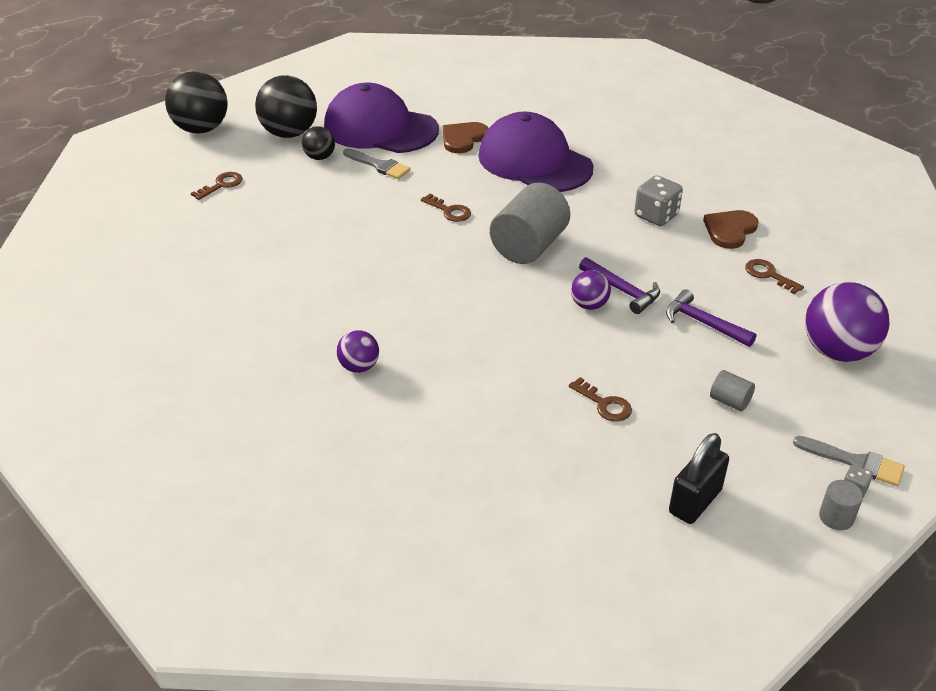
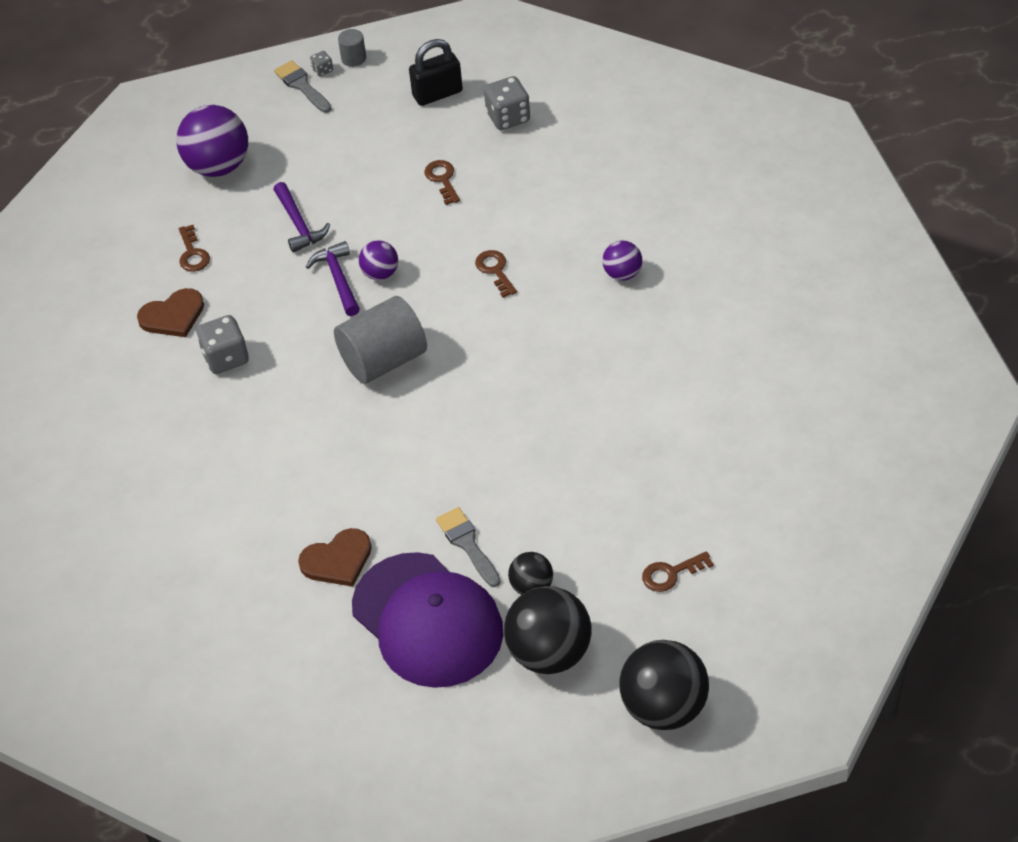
camera: 150 degrees left, 10 degrees up
(449, 211) = (431, 438): brown key -> brown key (495, 270)
(534, 162) = (284, 486): purple cap -> none
(589, 497) = (508, 117): none -> grey dice
(729, 401) = (344, 153): grey cylinder -> none

